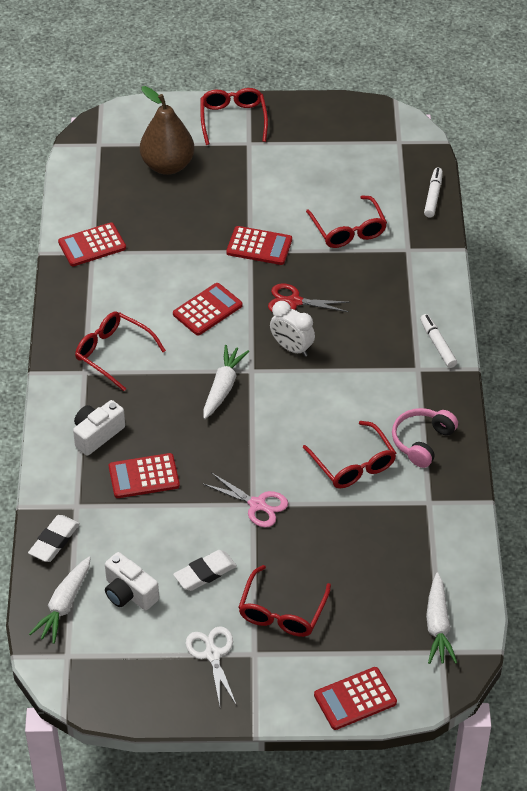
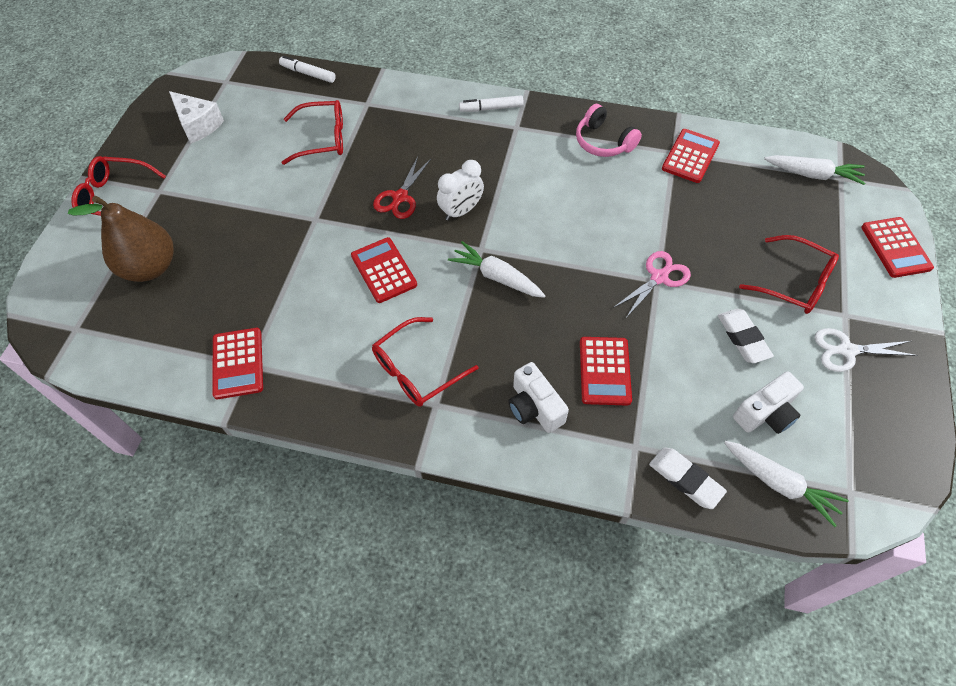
camera: 75 degrees left, 10 degrees up
(259, 246) = (312, 210): red calculator -> red calculator (690, 156)
(335, 142) = (198, 125): none -> white cheese
(354, 465) = (622, 194): red glasses -> none

